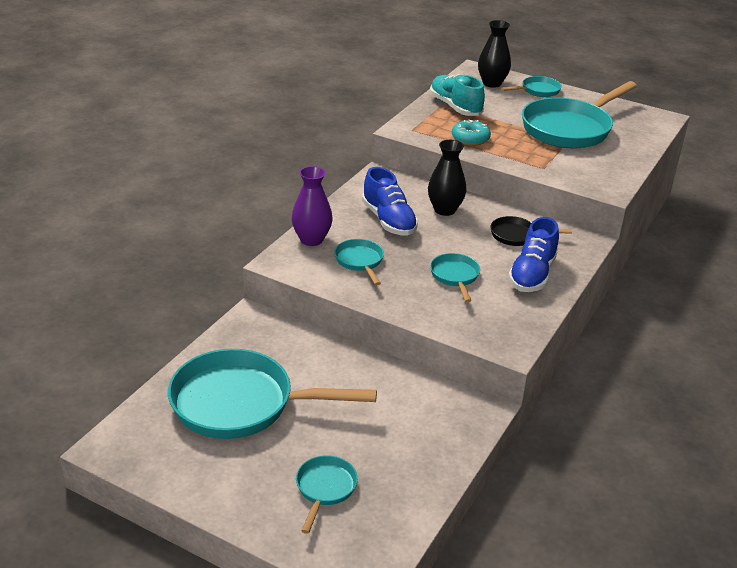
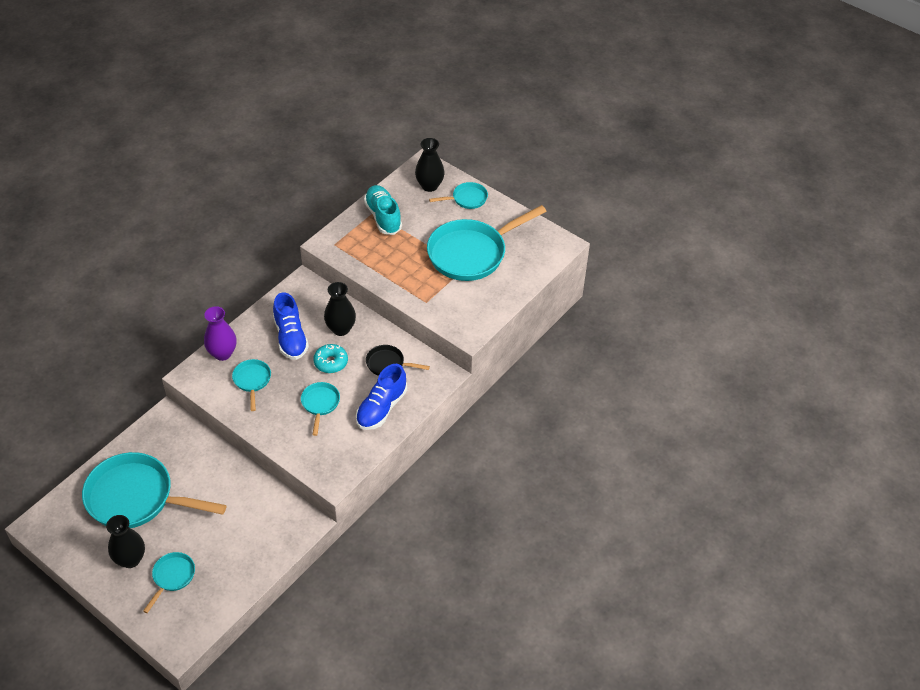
camera: 10 degrees right, 15 degrees up
(256, 474) = (130, 559): none -> black vase
(470, 139) = (379, 260): turquoise donut -> turquoise donut (331, 362)

